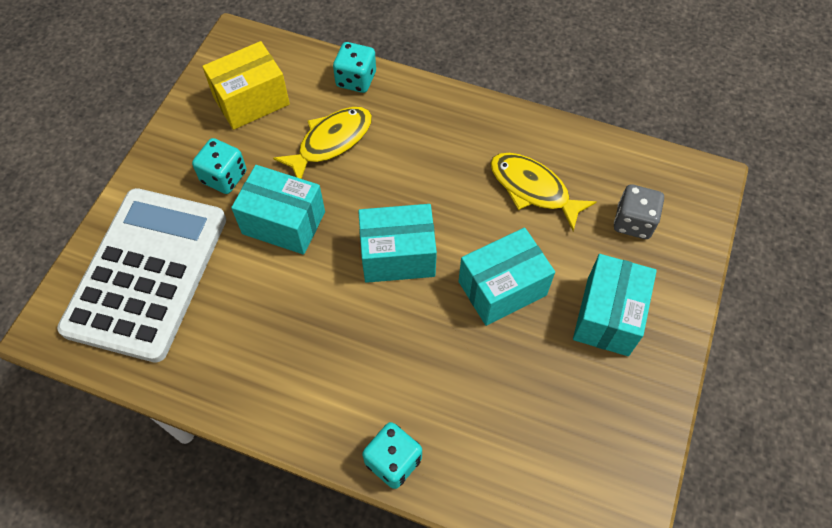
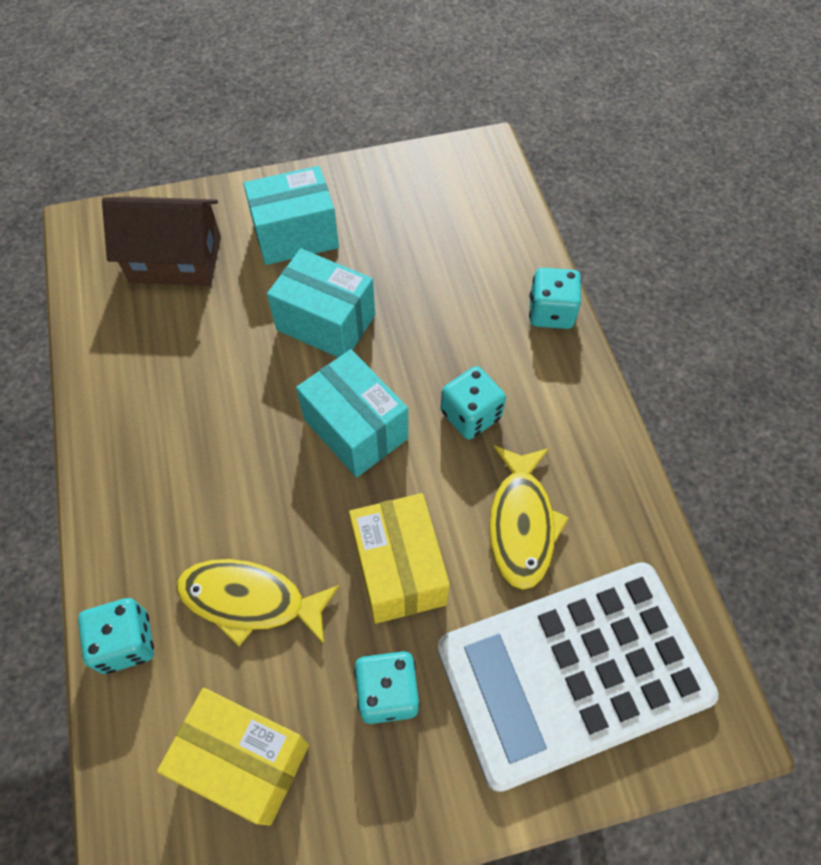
camera: 125 degrees left, 0 degrees up
(284, 223) = (399, 569): turquoise box -> yellow box
(351, 334) = (470, 415): none -> turquoise dice
(533, 189) = (187, 356): yellow fish -> yellow fish (521, 524)
(633, 222) = (175, 259): grey dice -> brown house

